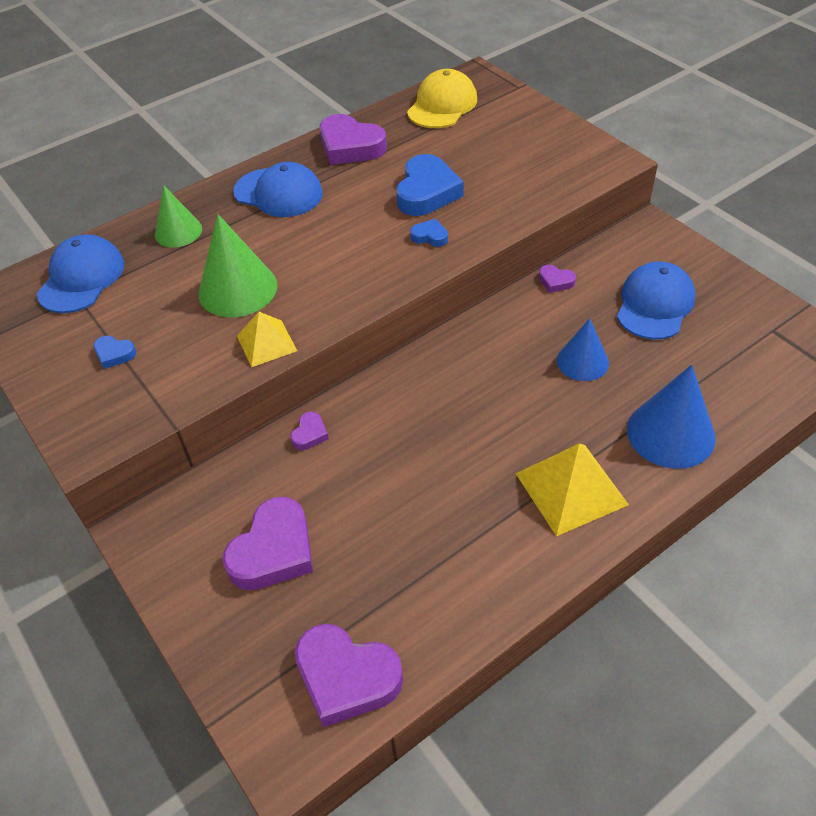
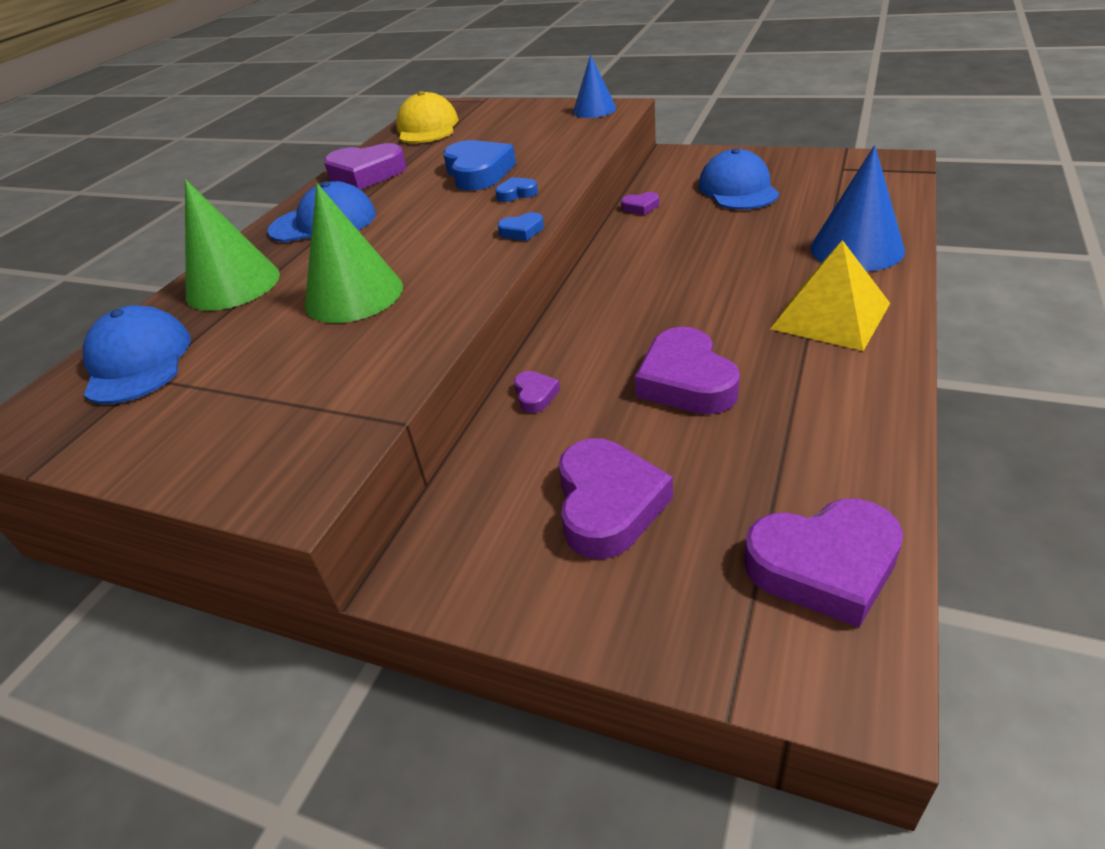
camera: 30 degrees left, 10 degrees down
(114, 354) = (250, 401): blue heart -> blue heart (522, 231)
(178, 231) = (233, 285): green cone -> green cone, size x1.56
(266, 343) = (435, 317): yellow pyramid -> none
(411, 484) = (686, 381): none -> purple heart
(582, 361) = (727, 240): blue cone -> blue cone (594, 110)

